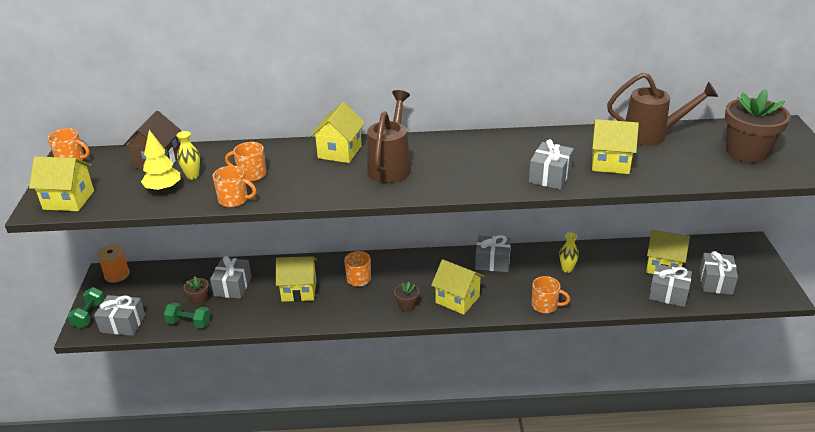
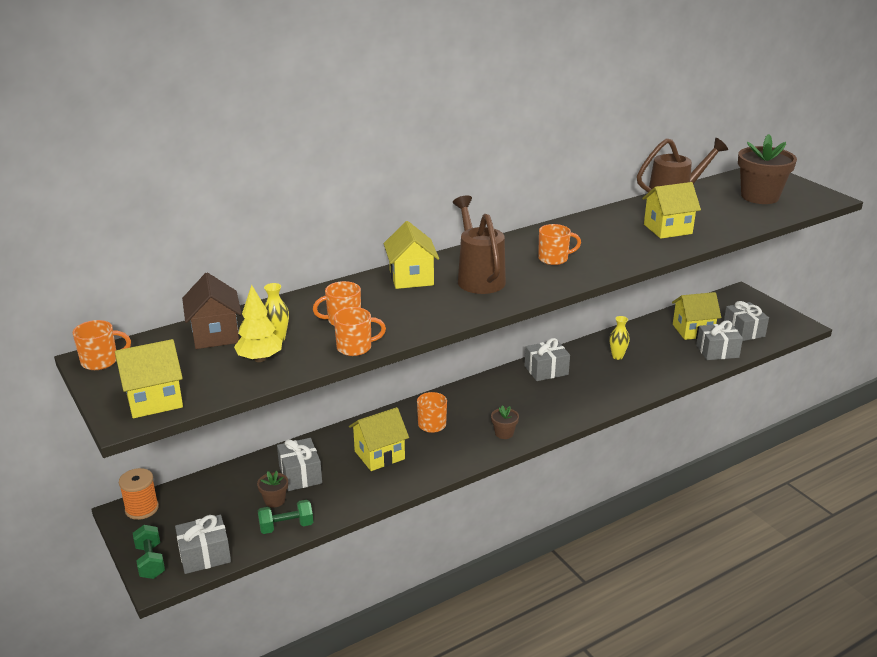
camera: 30 degrees left, 5 degrees down
(457, 299) = (546, 412): yellow house -> none
(545, 305) = (628, 392): orange mug -> orange mug (554, 259)
(550, 176) = (631, 251): grey gift -> none

